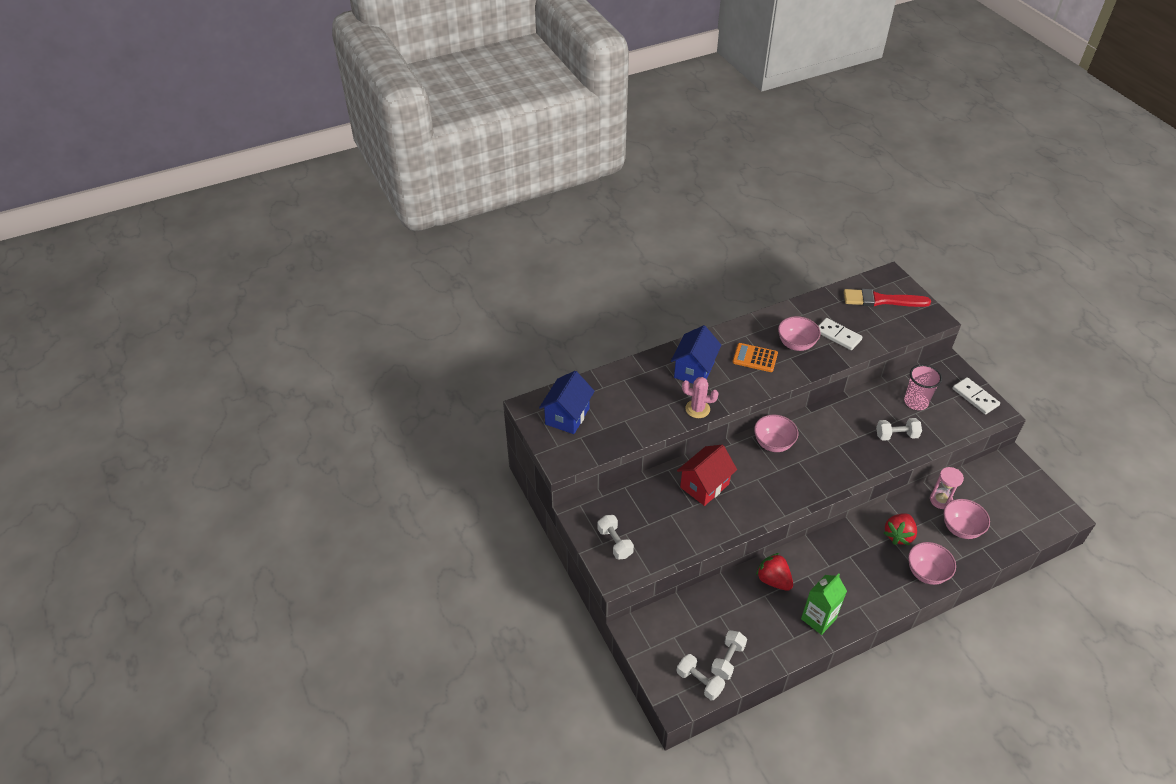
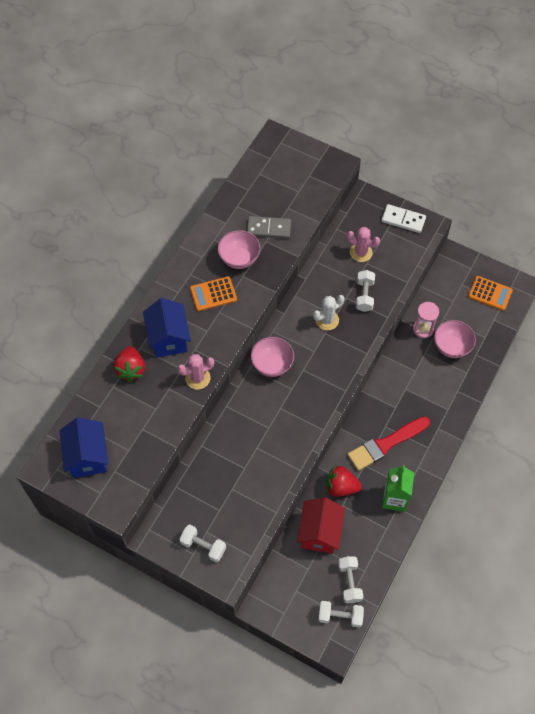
camera: 35 degrees left, 15 degrees up
(704, 486) = (242, 442): red house -> red house (320, 532)
(838, 335) = (269, 228): white domino -> grey domino
(847, 436) = (327, 320): none -> white cactus
(881, 300) = (282, 169): red brush -> red brush (386, 444)
(896, 435) = (364, 295): white dumbbell -> white dumbbell turned 45 degrees counterclockwise
(898, 535) = (410, 383): red strawberry -> red strawberry (131, 369)
(916, 402) = (361, 252): pink cup -> pink cactus
(926, 573) = (449, 404): pink bowl -> none
(1030, 506) = (490, 293): none -> orange calculator

